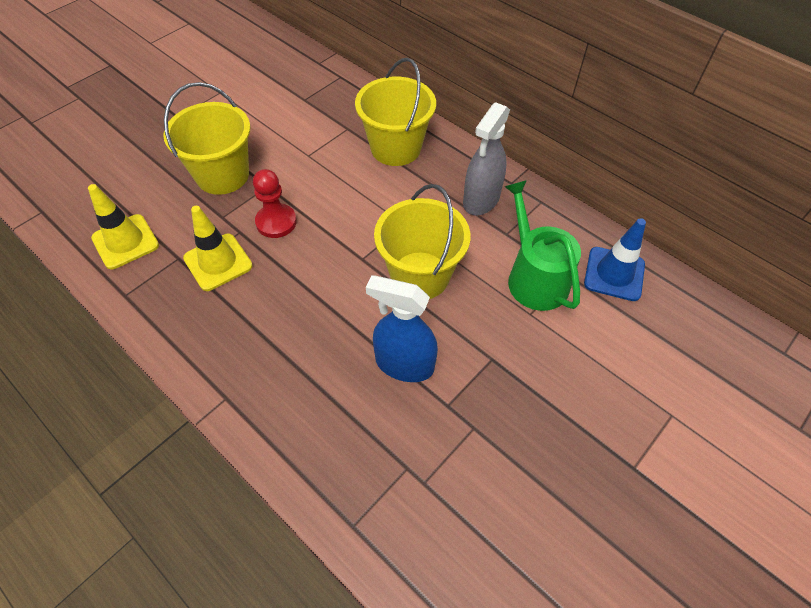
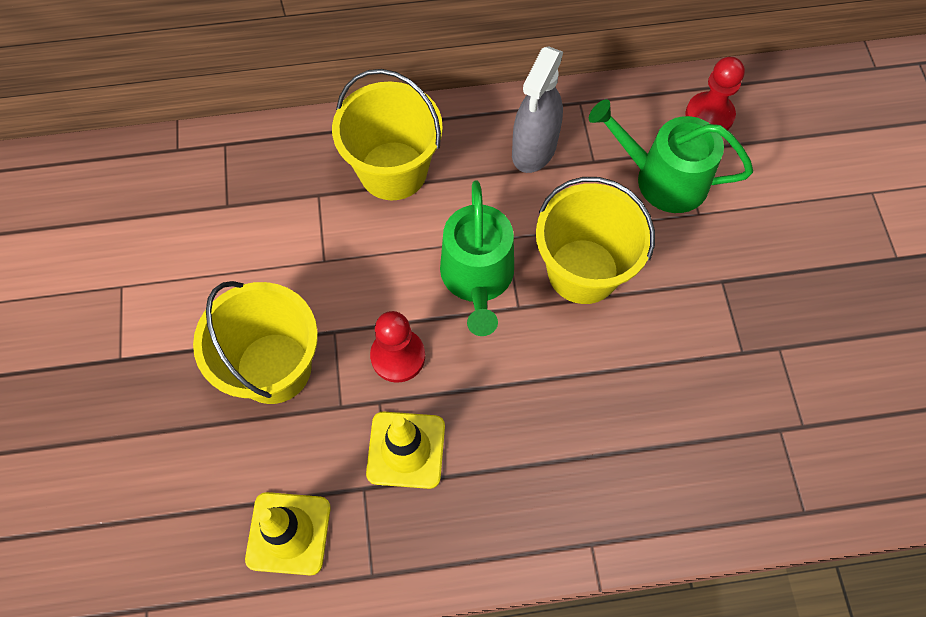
camera: 50 degrees left, 10 degrees up
(362, 227) = (477, 278): none -> green watering can
(404, 364) = (673, 357): blue spray bottle -> none
(481, 200) = (534, 149): grey spray bottle -> grey spray bottle turned 45 degrees clockwise
(614, 274) = (709, 115): blue traffic cone -> red pawn

